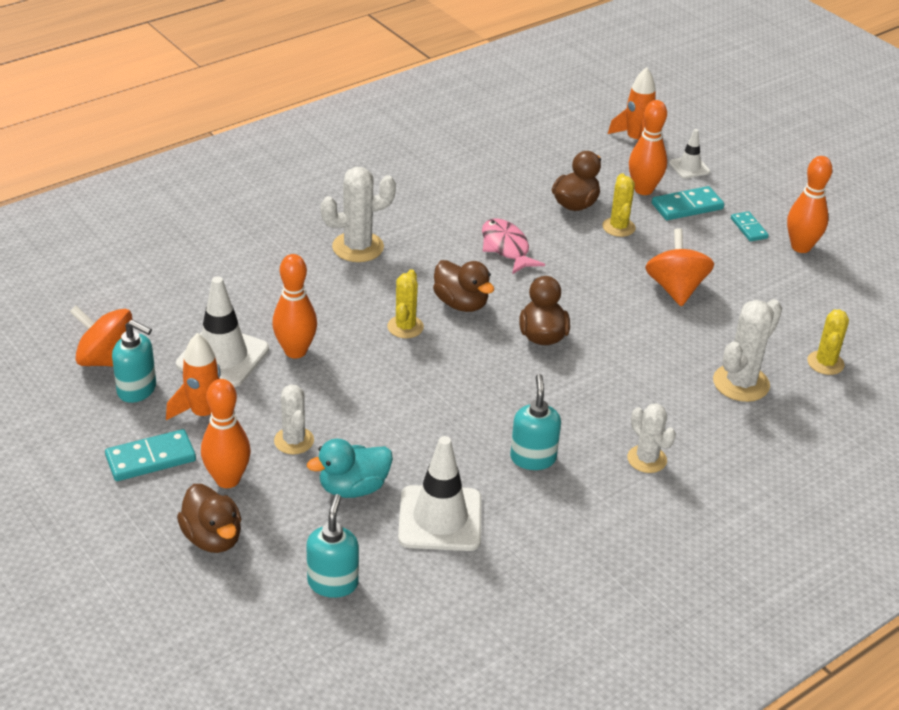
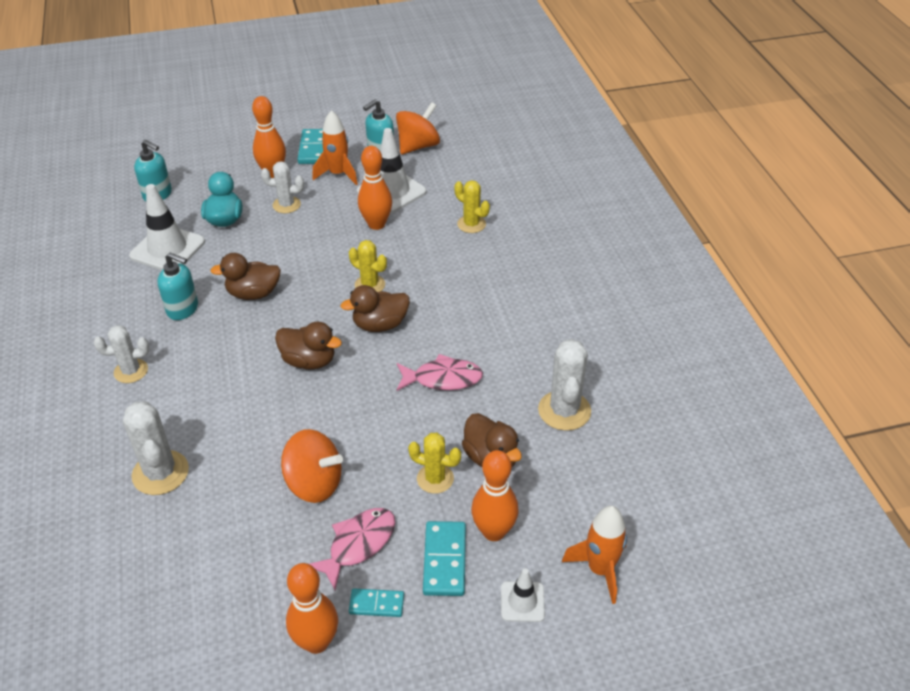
camera: 115 degrees right, 5 degrees up
(213, 538) = (230, 160): brown duck -> brown duck (253, 293)
(358, 247) = (489, 285): white cactus -> white cactus (564, 411)
(710, 250) = (358, 544): none -> pink fish
(825, 363) = (135, 557): yellow cactus -> yellow cactus (471, 224)

